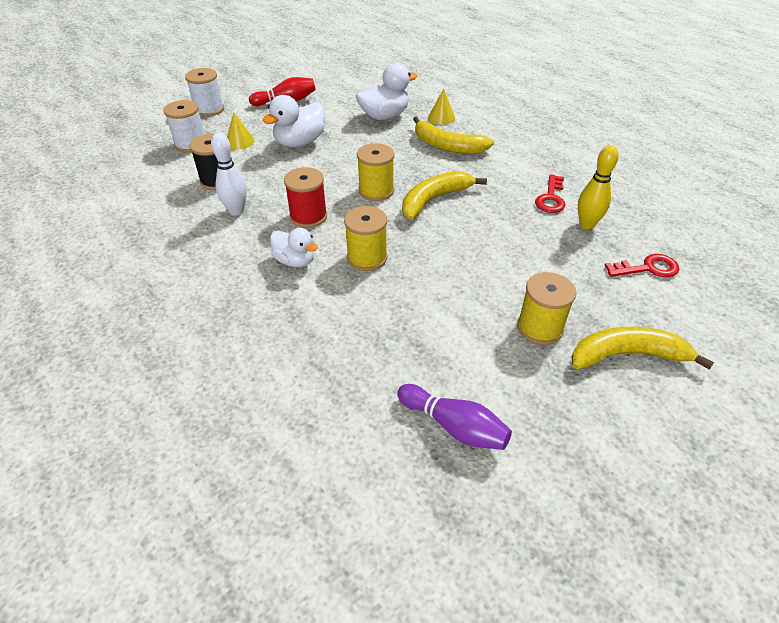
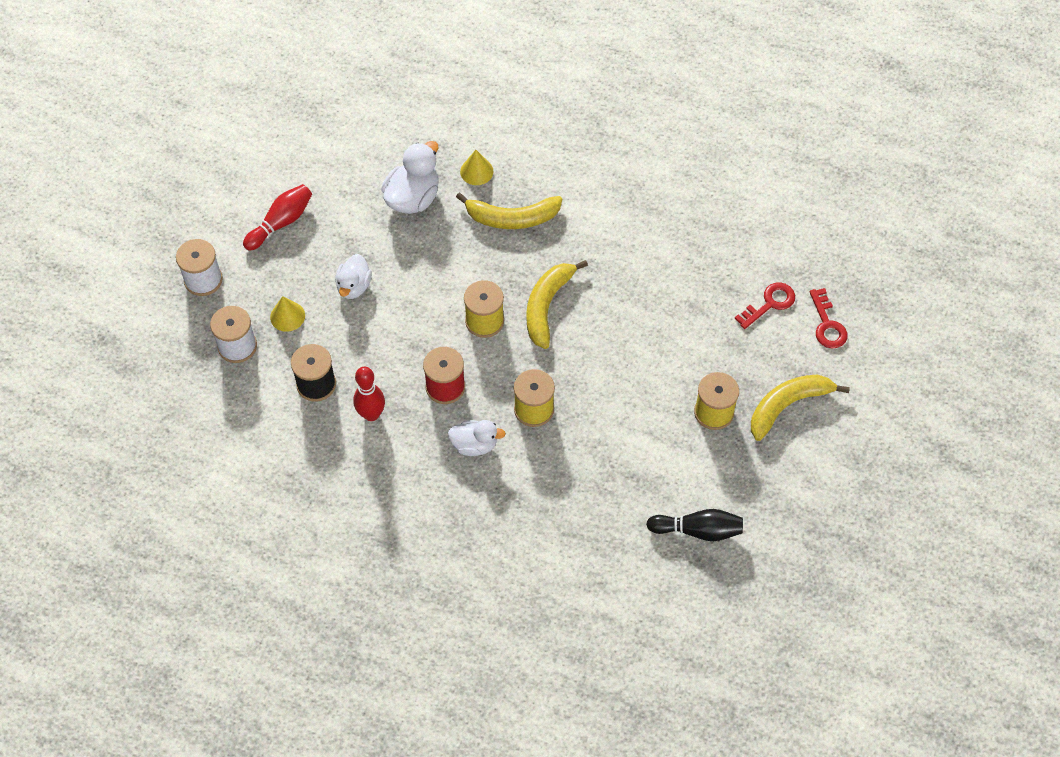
camera: 30 degrees left, 15 degrees up
(236, 211) = (371, 414): white bowling pin -> red bowling pin
(300, 142) = (354, 286): white duck -> white duck, size x0.65
(454, 426) = (698, 530): purple bowling pin -> black bowling pin
(551, 198) = (652, 251): red key -> red key (827, 324)
(586, 224) = (699, 272): yellow bowling pin -> none

